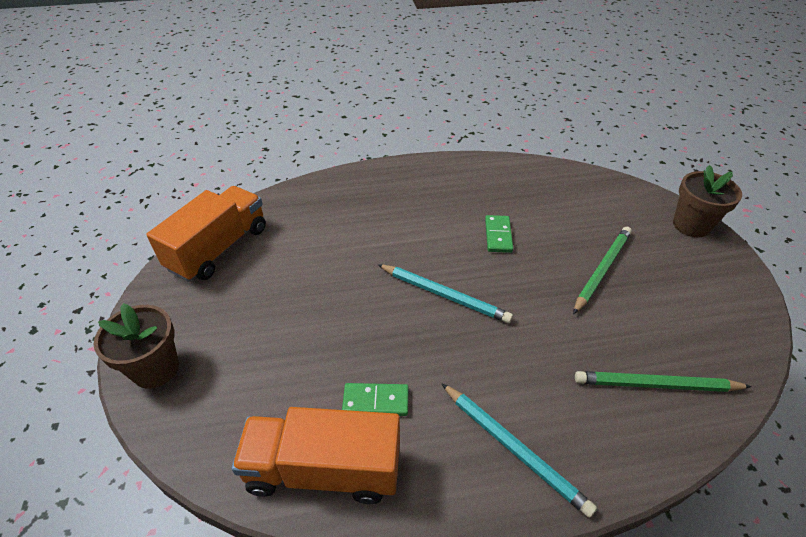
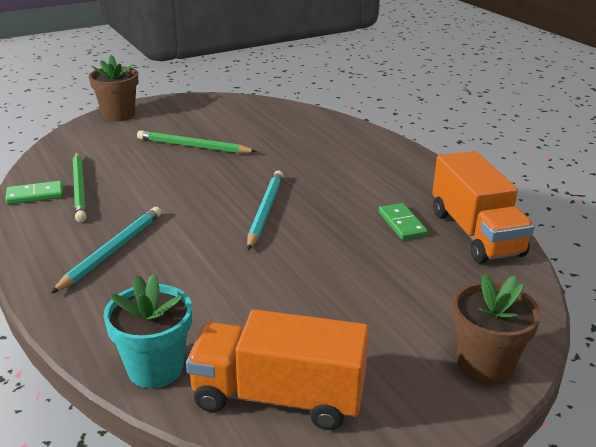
camera: 110 degrees left, 15 degrees down
(281, 204) = (155, 368): none -> turquoise flower pot
(498, 235) = (165, 194): green domino -> green domino (35, 195)
(513, 448) = (390, 167): turquoise pencil -> turquoise pencil (112, 251)
(656, 385) = (301, 127): green pencil -> green pencil (79, 188)

